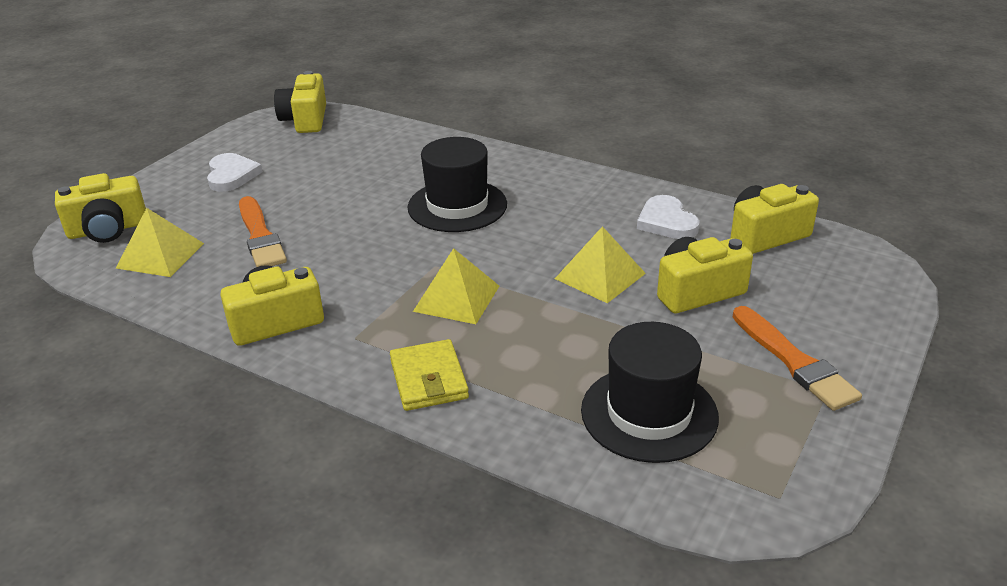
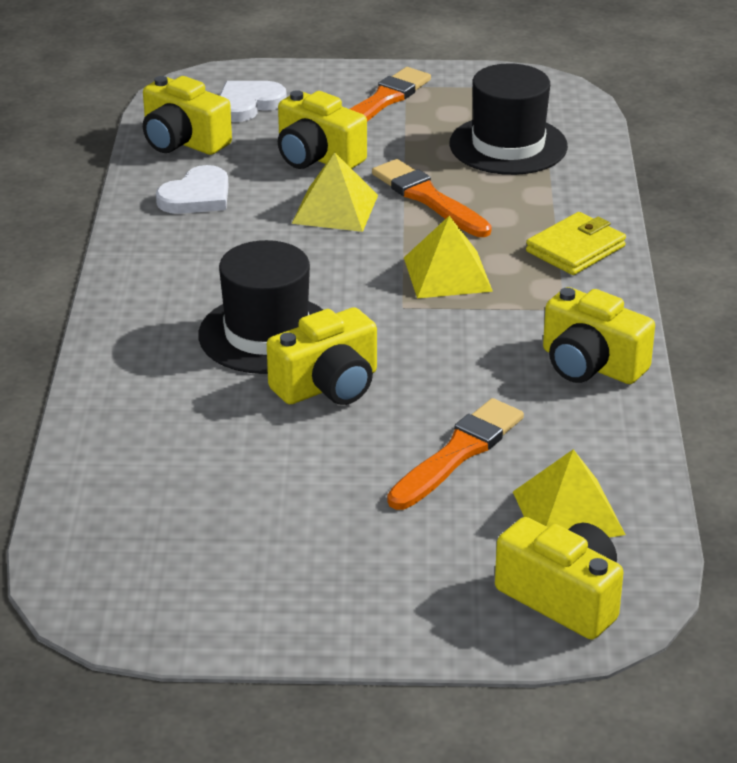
camera: 120 degrees left, 0 degrees up
(231, 175) = (335, 562): white heart -> white heart (248, 104)
(305, 120) = (103, 578): yellow camera -> yellow camera (328, 386)
(580, 327) = (428, 198): none -> orange brush

